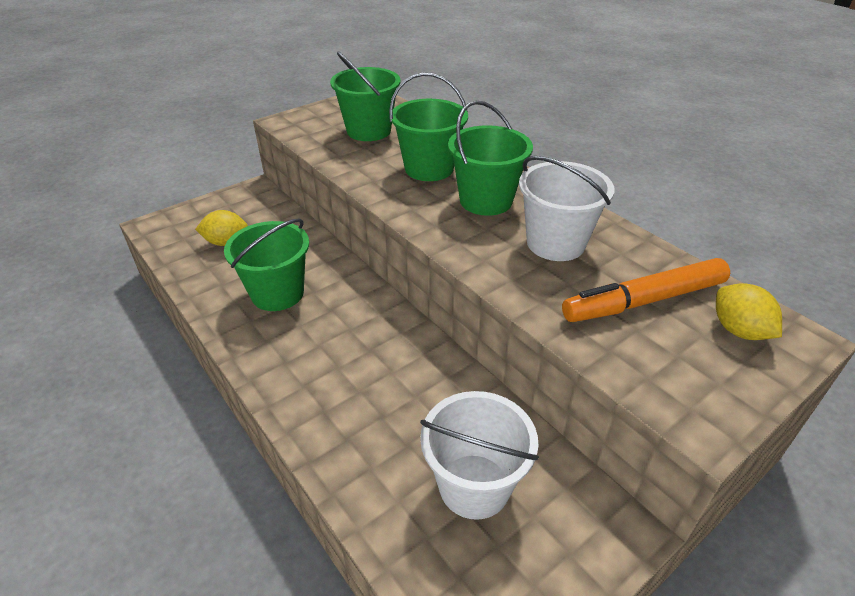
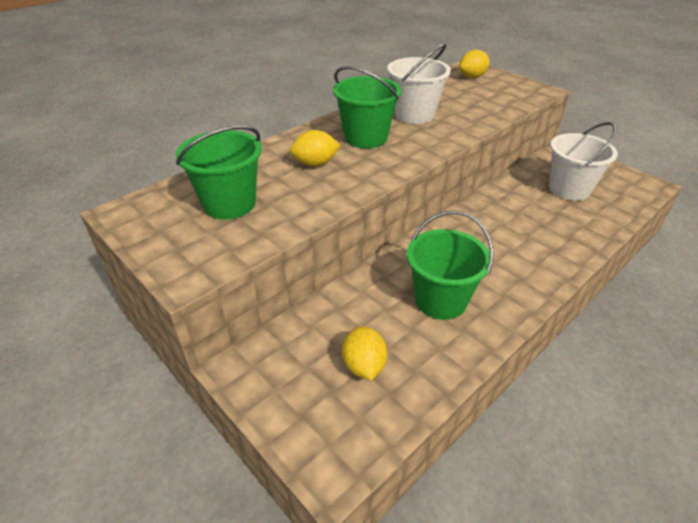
camera: 95 degrees left, 0 degrees up
(429, 168) = (315, 163): green bucket -> yellow lemon
(644, 301) = (461, 94): orange marker -> none

